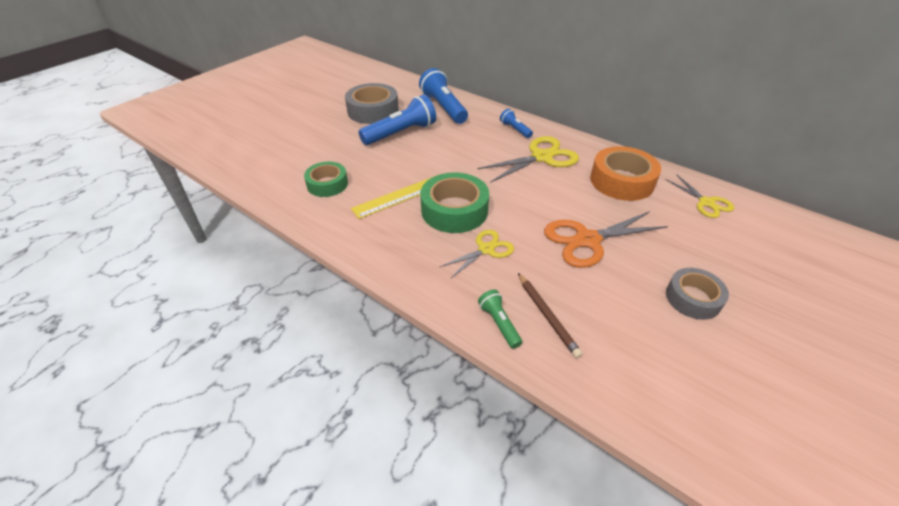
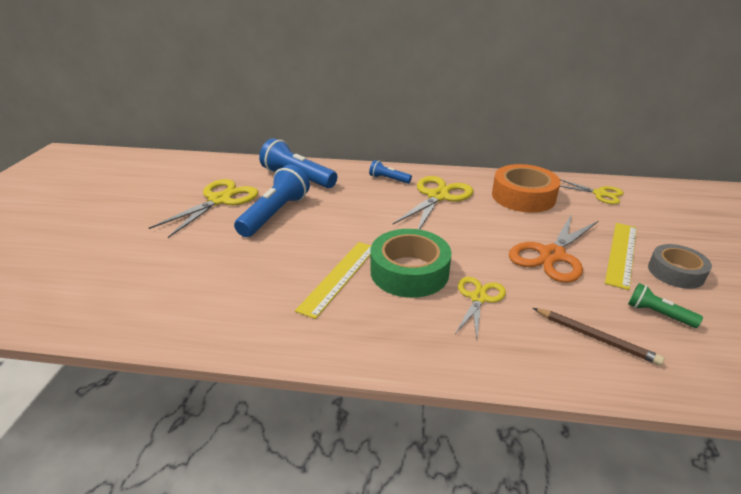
camera: 30 degrees left, 10 degrees down
(327, 184) = (239, 294): green tape -> none
(373, 111) = (220, 200): grey tape -> yellow scissors
(499, 323) = (566, 365): green flashlight -> green flashlight (658, 314)
(657, 263) = (621, 254): none -> yellow ruler

